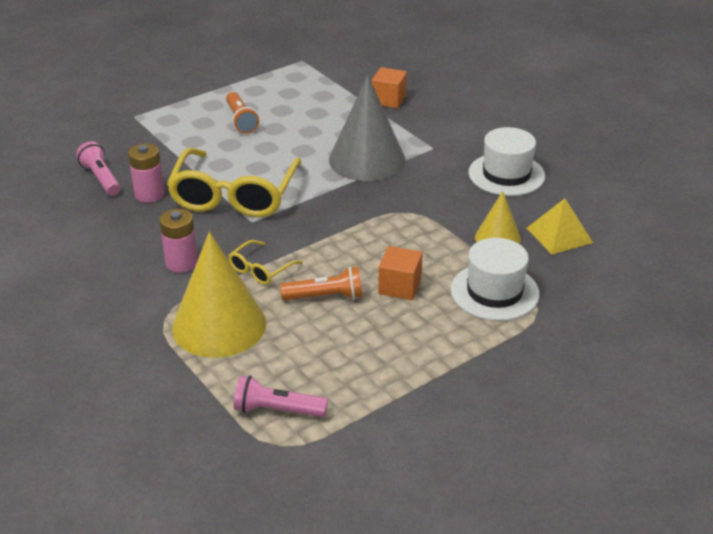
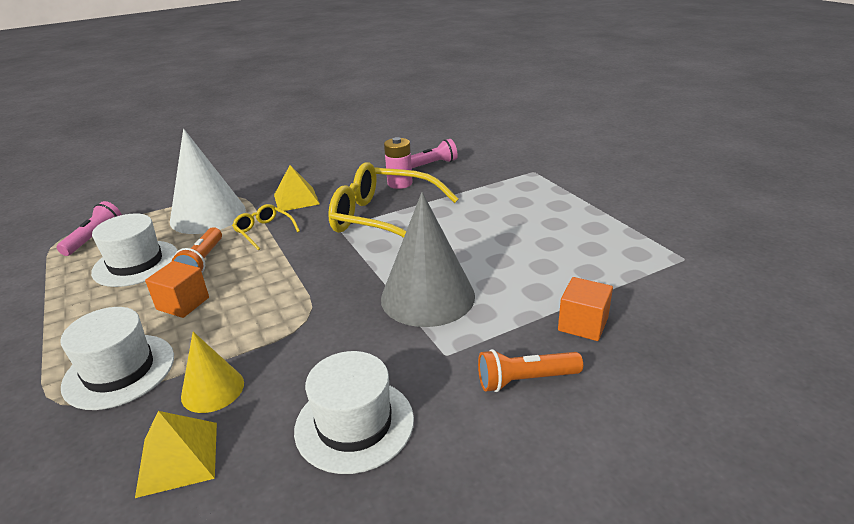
camera: 100 degrees right, 5 degrees down
(181, 263) = (296, 199): pink battery -> yellow pyramid
(219, 325) = (208, 215): yellow cone -> white cone
(241, 120) = (524, 220): orange flashlight -> orange flashlight (525, 380)
(334, 347) = (136, 263): none -> white hat

